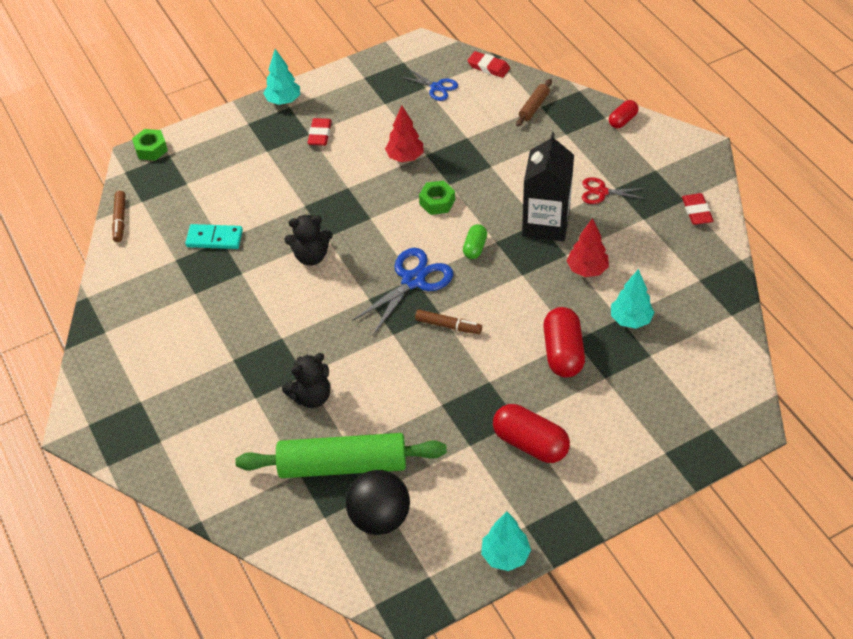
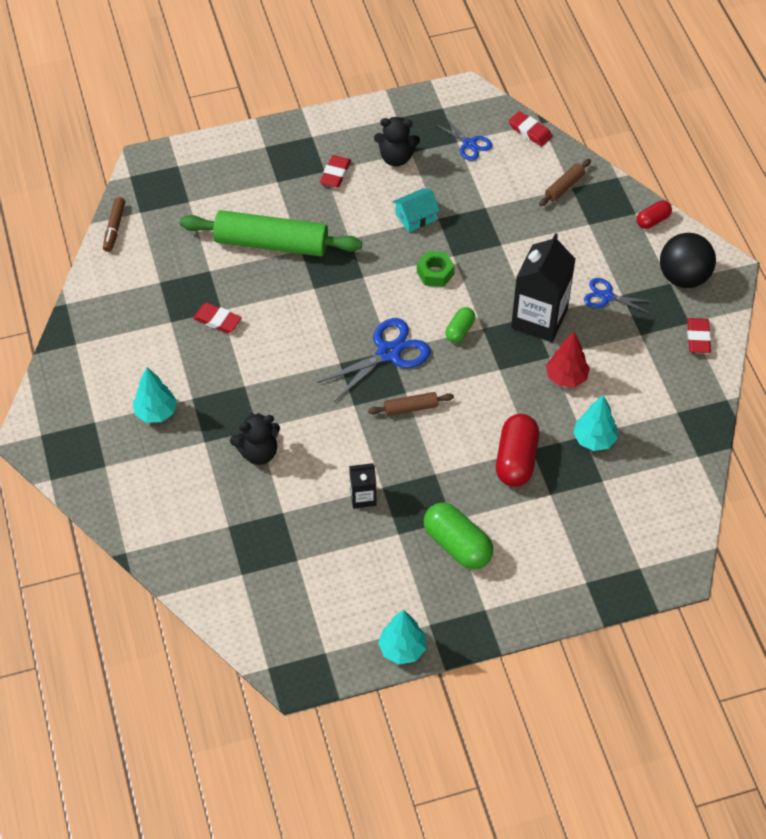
camera: 10 degrees right, 5 degrees up
(151, 149) = (161, 156): green nut -> none
(214, 239) = (203, 267): turquoise domino -> none
(240, 283) = (217, 320): none -> red eraser
(283, 101) = (307, 128): turquoise tree -> turquoise tree (156, 412)
(311, 256) = (294, 306): black teddy bear -> black teddy bear (396, 158)
(342, 465) = (271, 527): green rolling pin -> green rolling pin (271, 243)
(379, 518) = (293, 586): black ball -> black ball (683, 277)
(405, 157) = (415, 217): red tree -> turquoise house
(425, 417) = (363, 497): none -> black carton
(448, 326) = (410, 408): brown marker -> brown rolling pin
(530, 443) = (457, 545): red capsule -> green capsule
(601, 192) = (606, 296): red scissors -> blue scissors

